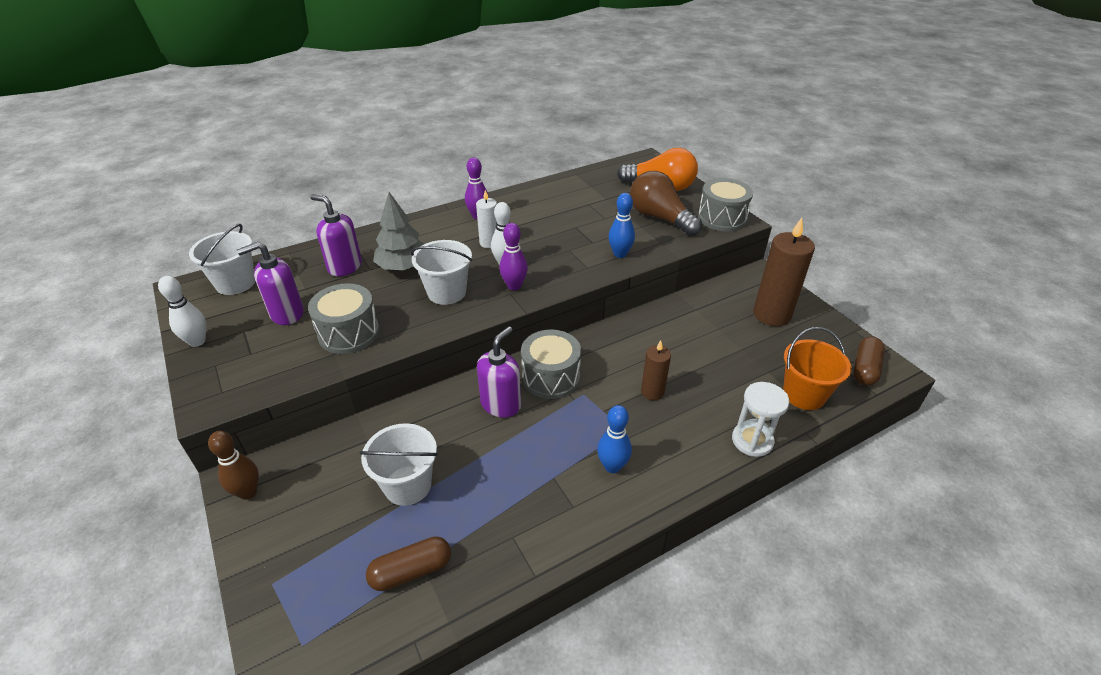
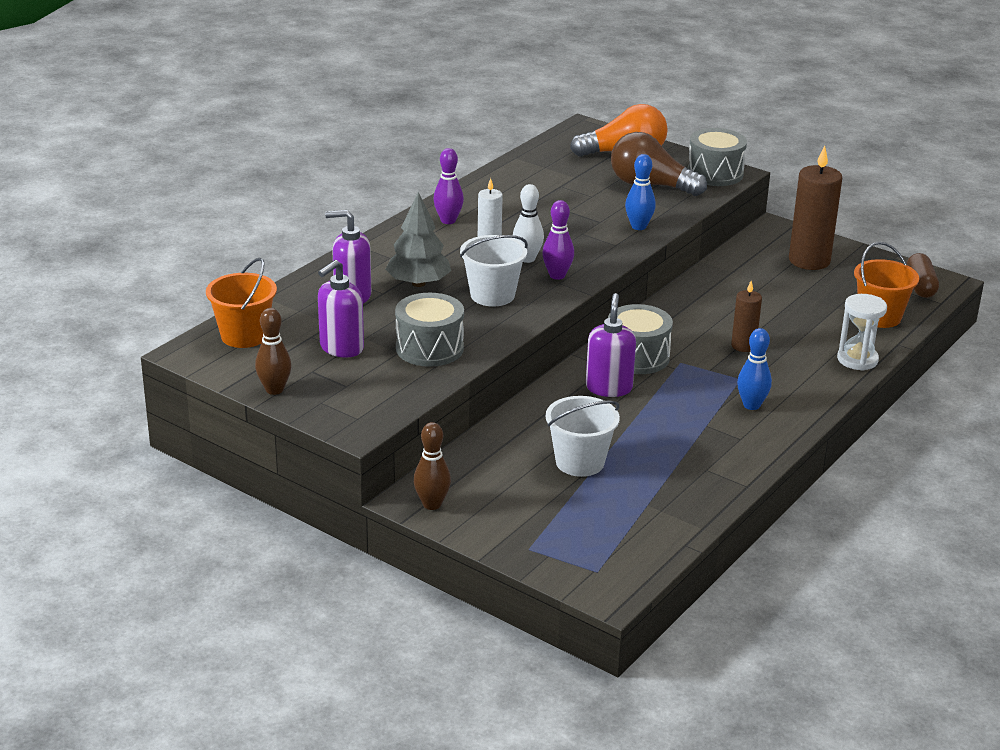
camera: 25 degrees left, 10 degrees down
(197, 341) = (274, 390): white bowling pin -> brown bowling pin
(235, 283) = (244, 336): white bucket -> orange bucket
(411, 571) = (641, 510): brown capsule -> none

